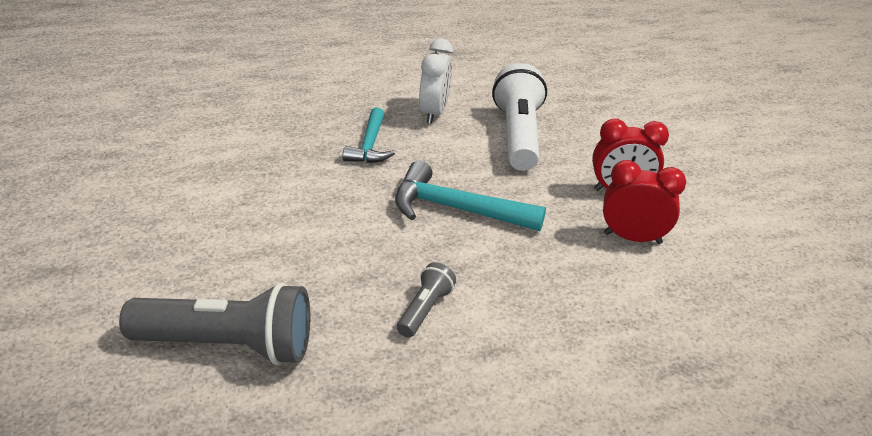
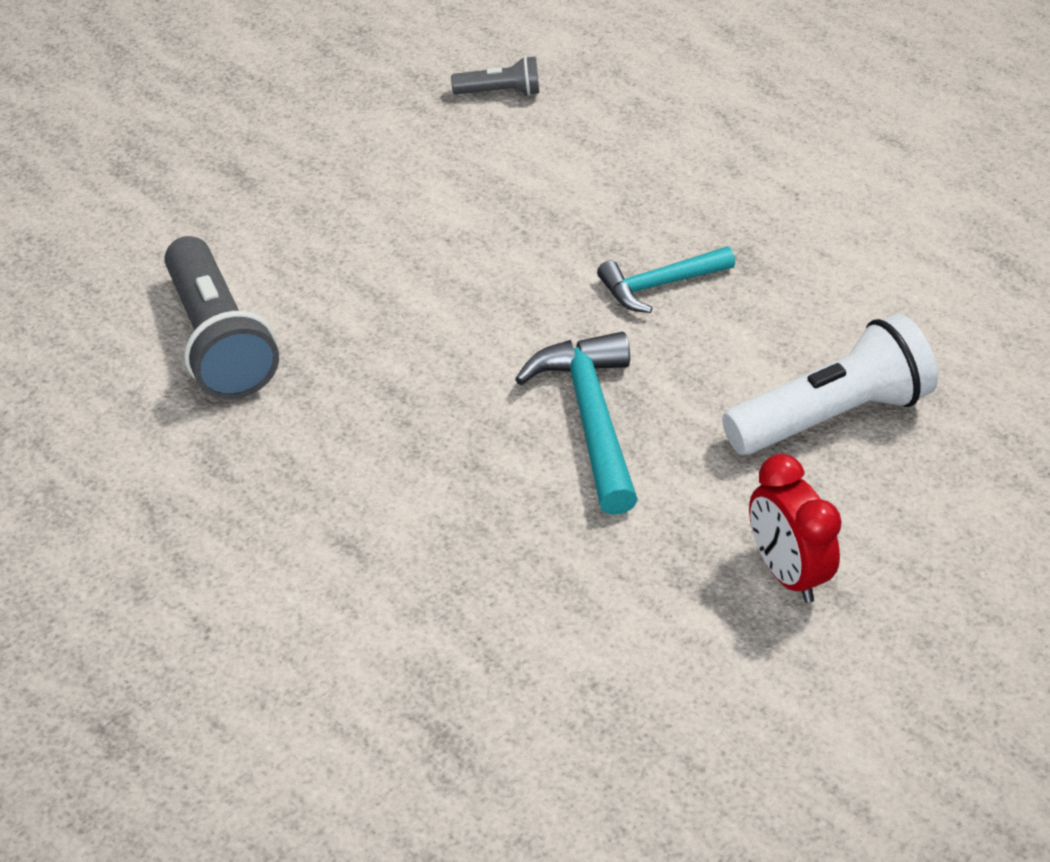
camera: 65 degrees right, 10 degrees up
(425, 310) = (377, 464): grey flashlight -> grey flashlight (500, 92)
(434, 113) = (801, 310): white clock -> none
(632, 238) = (679, 616): red clock -> none

